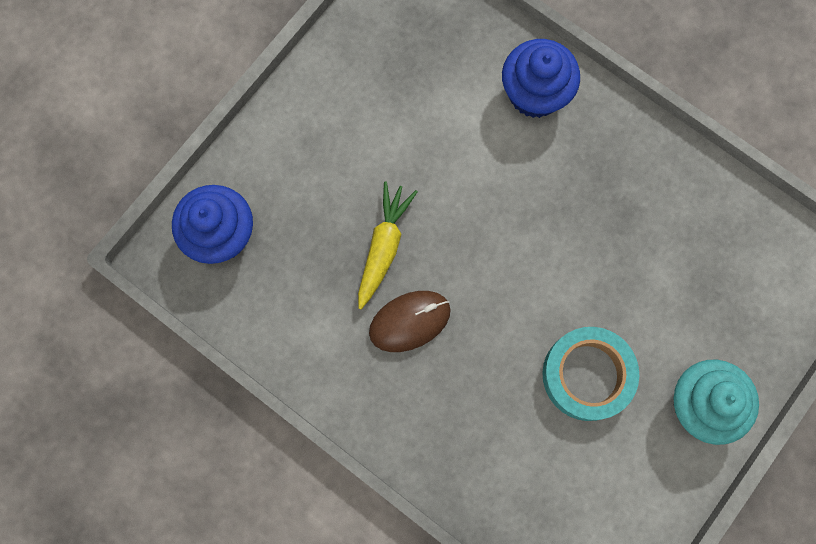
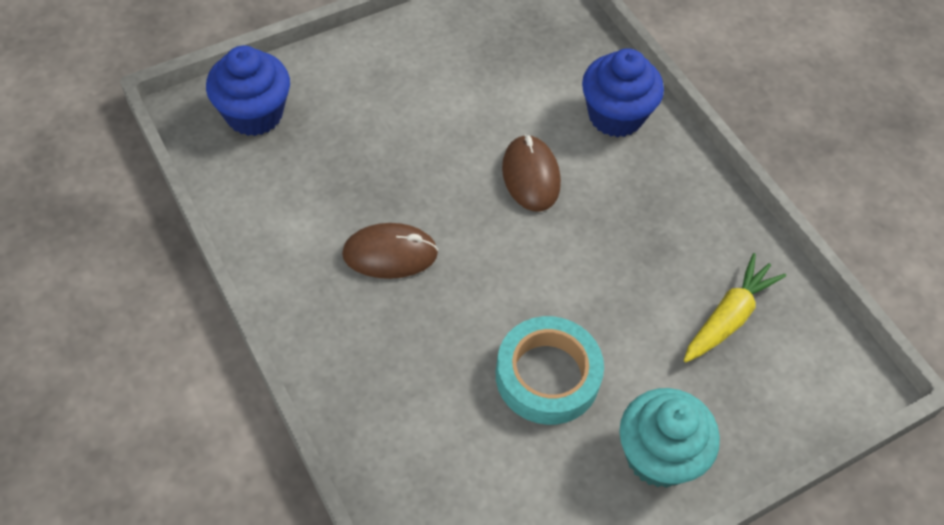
camera: 20 degrees right, 20 degrees down
(383, 247) = (400, 182): yellow carrot -> yellow carrot (728, 317)
(490, 190) = (530, 176): none -> brown mouse

